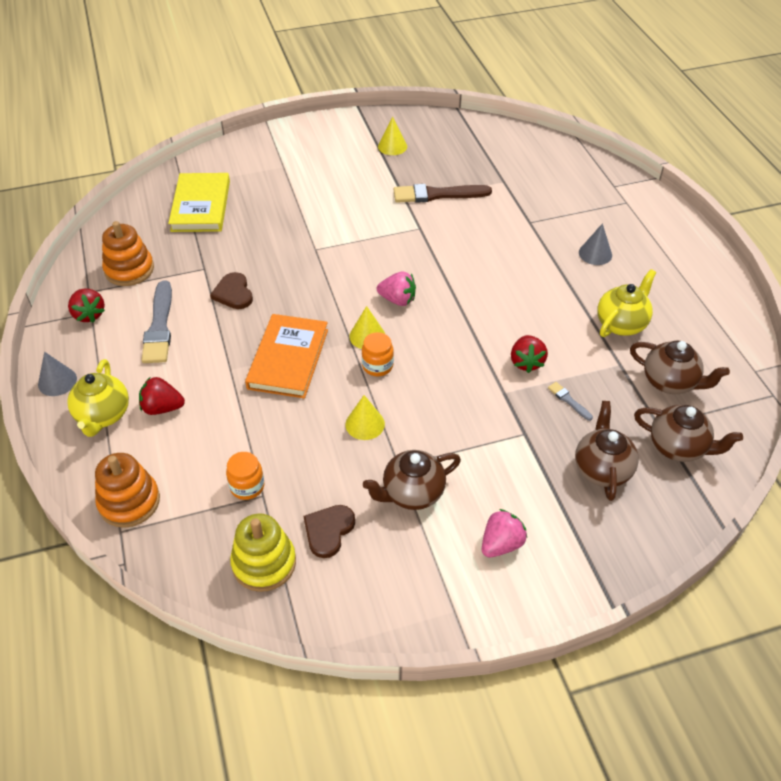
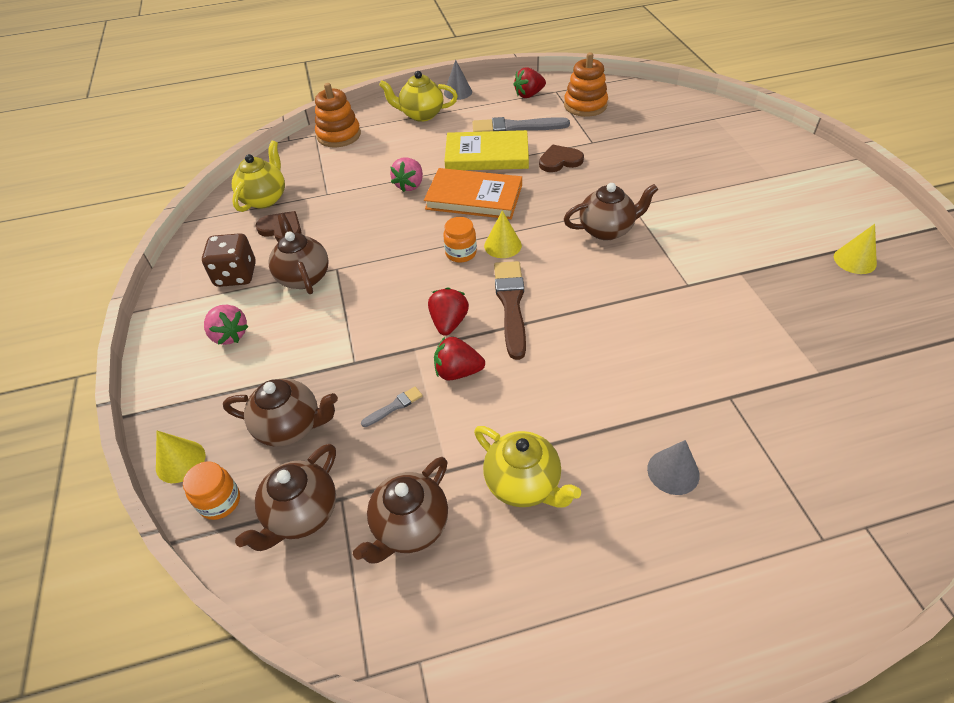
camera: 95 degrees right, 0 degrees up
(162, 408) = (425, 139): red strawberry -> red strawberry (449, 323)
(201, 206) = (684, 131): yellow book -> yellow book (487, 155)
(247, 486) = (337, 185): orange jar -> orange jar (220, 501)
(264, 563) = (265, 198): yellow stacking toy -> yellow teapot
(349, 267) = (607, 230): none -> brown teapot
(365, 424) = (388, 246): yellow cone -> yellow cone (180, 461)
(397, 300) = (558, 266): pink strawberry -> pink strawberry (410, 185)
(409, 561) = (236, 275): none -> brown dice
(437, 195) = (762, 301): brown brush -> brown brush (511, 304)

